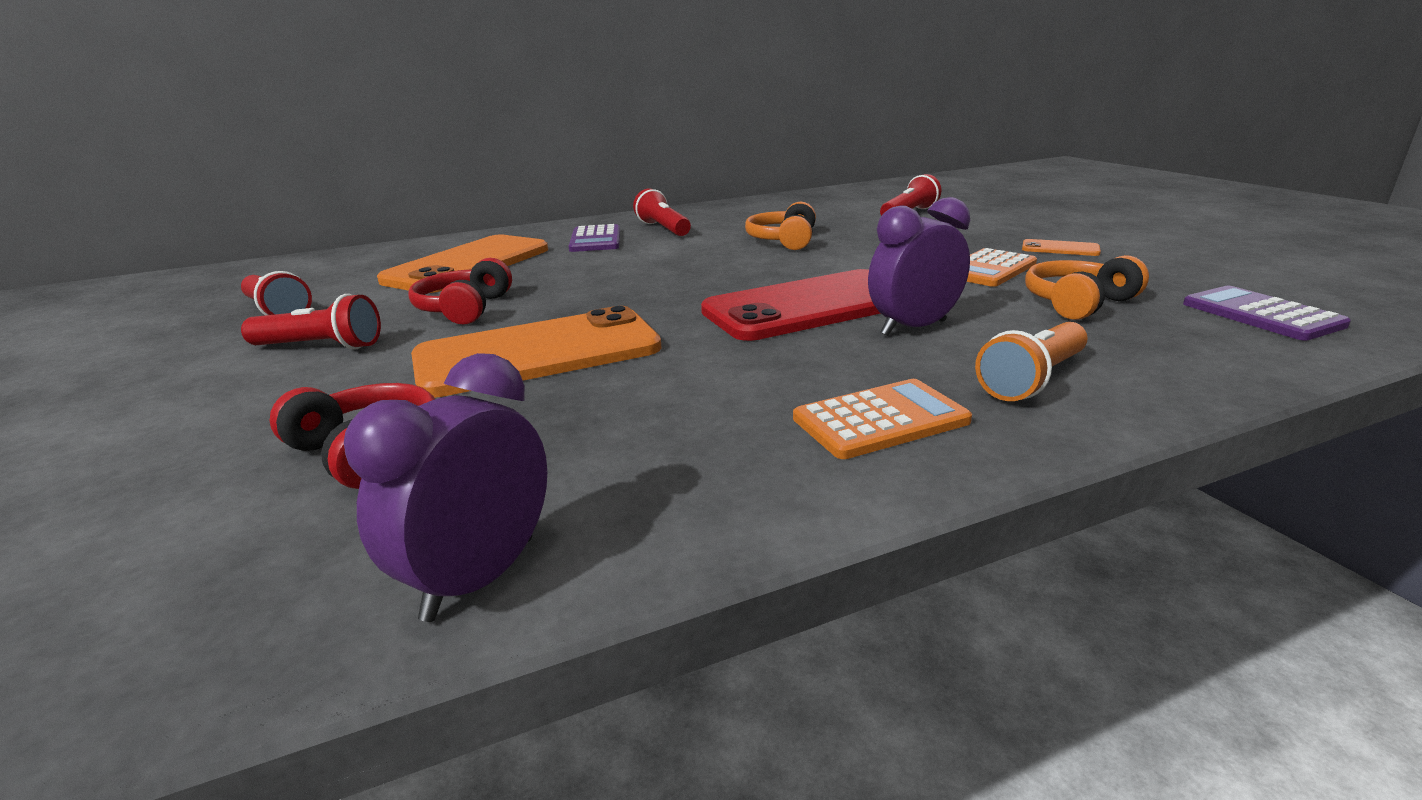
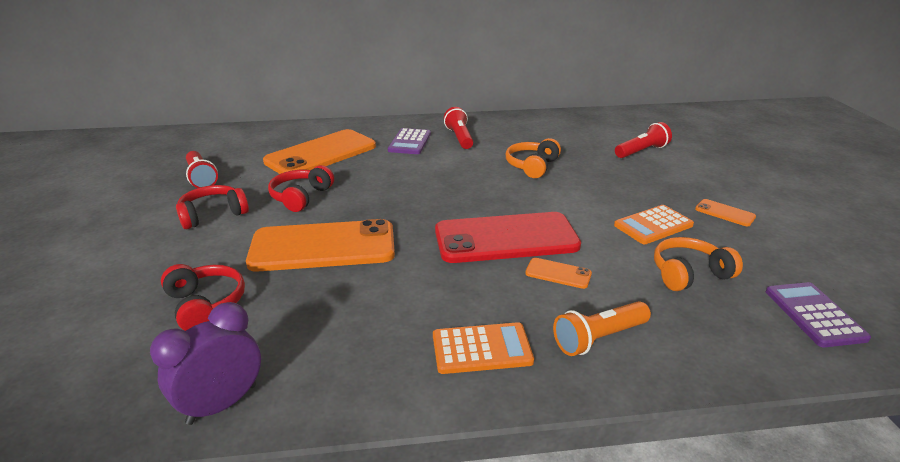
camera: 15 degrees right, 5 degrees up
(321, 346) = (213, 214): red flashlight -> red headphones
(913, 328) = (558, 273): purple clock -> orange phone

